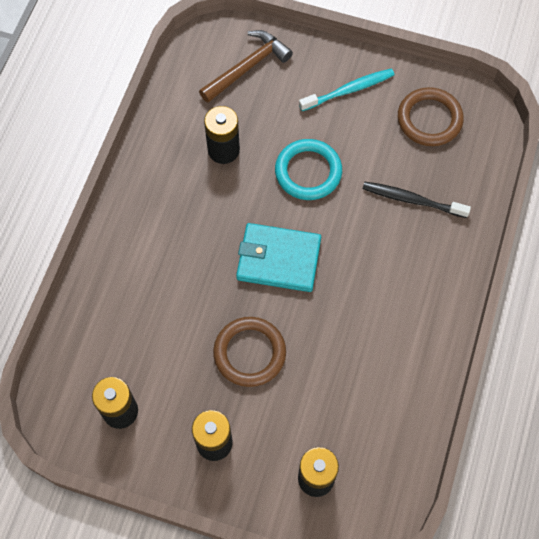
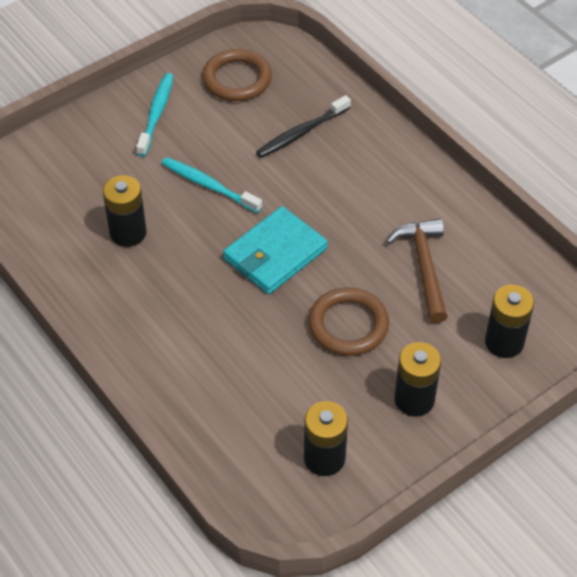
camera: 55 degrees left, 15 degrees down
(247, 67) = (61, 169): brown hammer -> brown hammer (424, 267)
(308, 172) = (209, 185): turquoise ring -> turquoise toothbrush

